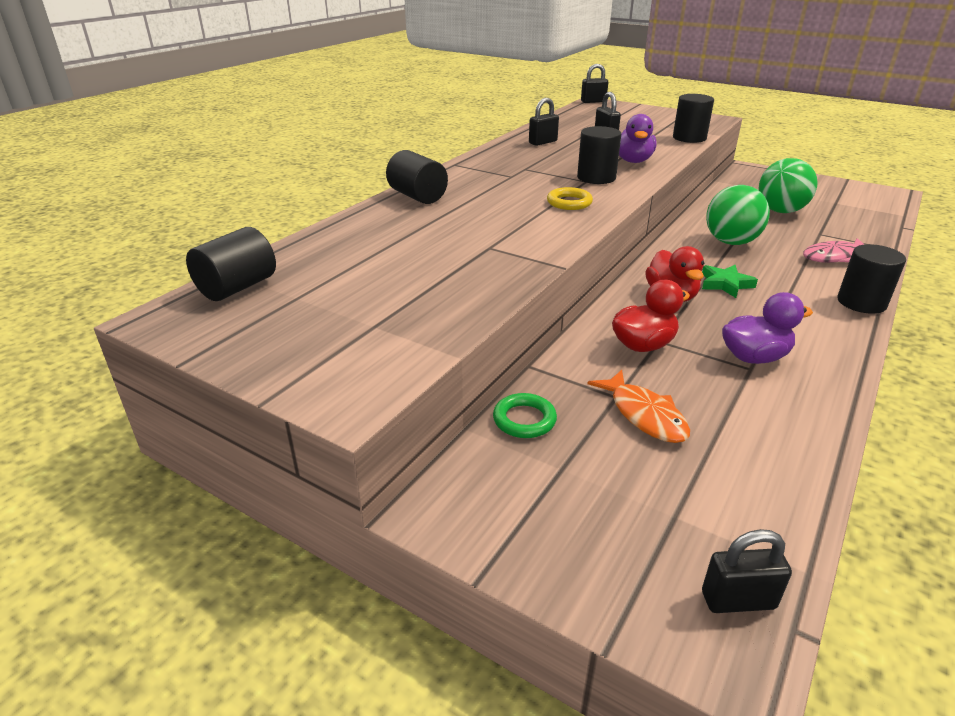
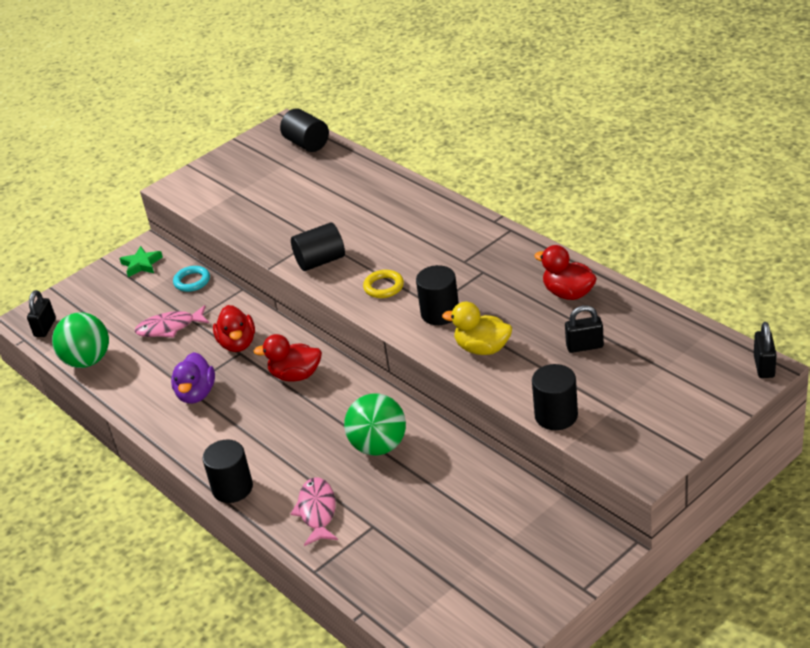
camera: 110 degrees right, 5 degrees up
(417, 196) = (430, 207): black cylinder -> black cylinder (320, 261)
(524, 420) = (192, 281): green ring -> turquoise ring
(543, 142) = (568, 293): black padlock -> red duck
(633, 161) = (482, 348): purple duck -> yellow duck
(644, 415) = (169, 327): orange fish -> pink fish
(725, 284) = (300, 413): green star -> green star (141, 264)
(780, 211) = (443, 519): green ball -> green ball (87, 361)

